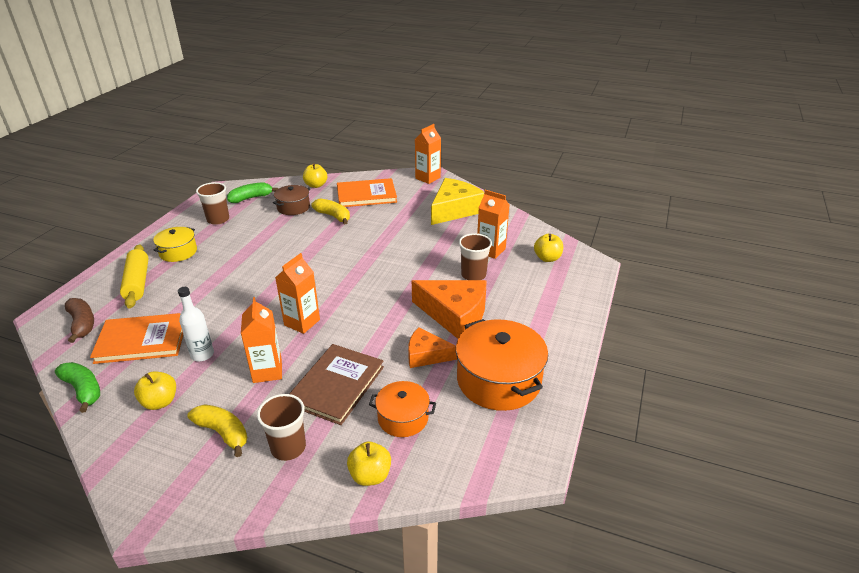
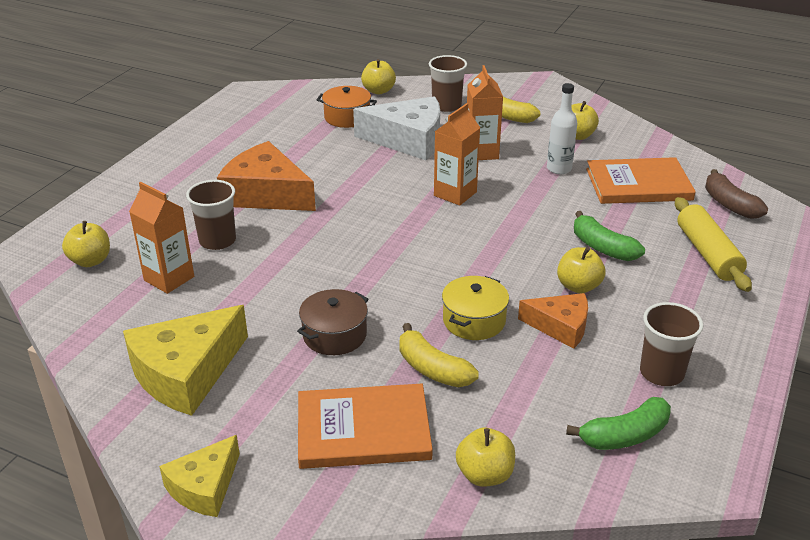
camera: 175 degrees left, 0 degrees up
(83, 390) = (662, 147): green banana -> green banana (602, 247)
(178, 252) = (686, 302): yellow pot -> yellow pot (474, 320)
(238, 258) = (578, 286): none -> yellow apple
(293, 207) = (519, 399): brown pot -> brown pot (334, 335)
(336, 385) = (408, 140): brown book -> white cheese
(426, 355) = (313, 158): orange cheese -> orange cheese (560, 326)
(428, 178) = (204, 487): orange carton -> yellow cheese
(498, 380) = (247, 137): orange pot -> none

